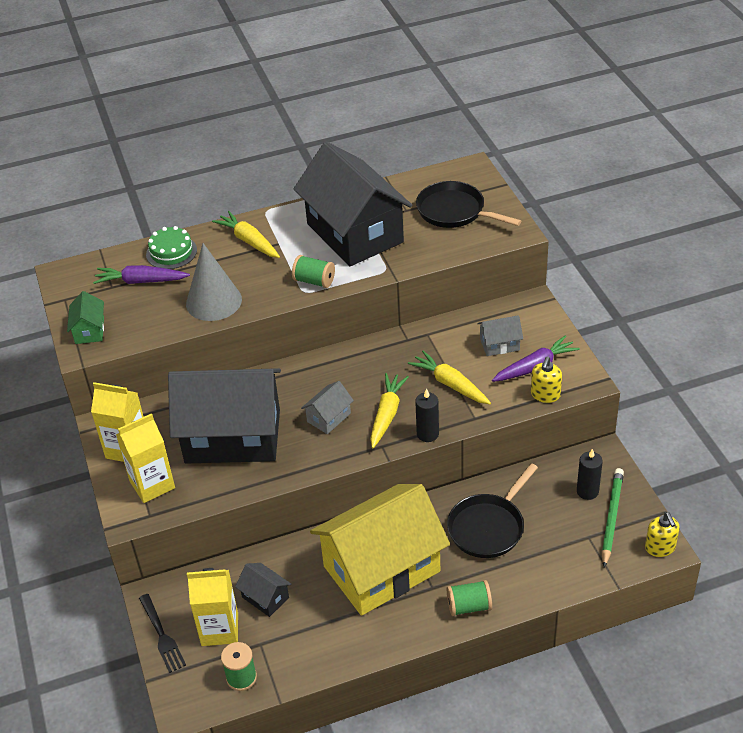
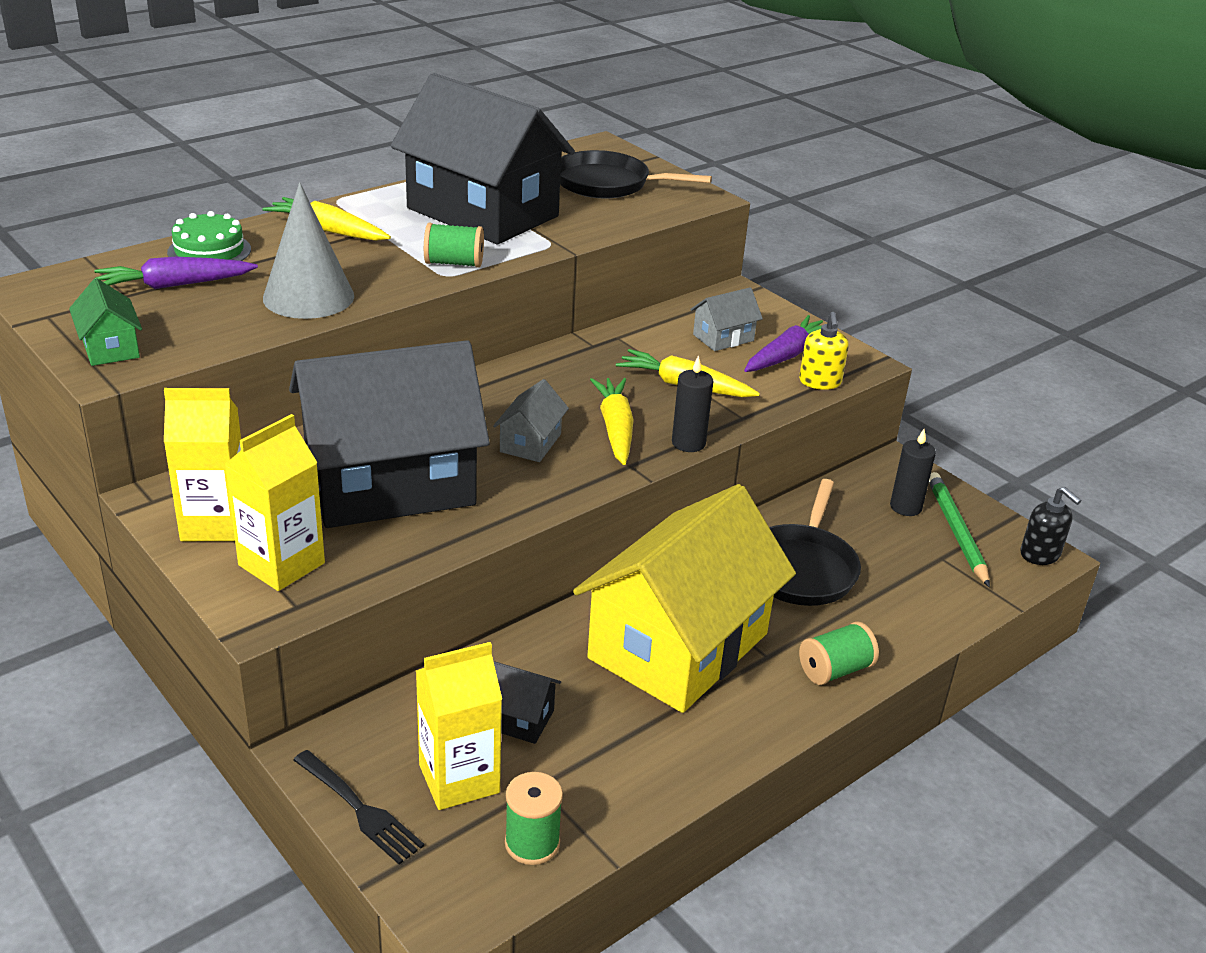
camera: 25 degrees left, 10 degrees down
(660, 547) = (1040, 554): yellow soap dispenser -> black soap dispenser

